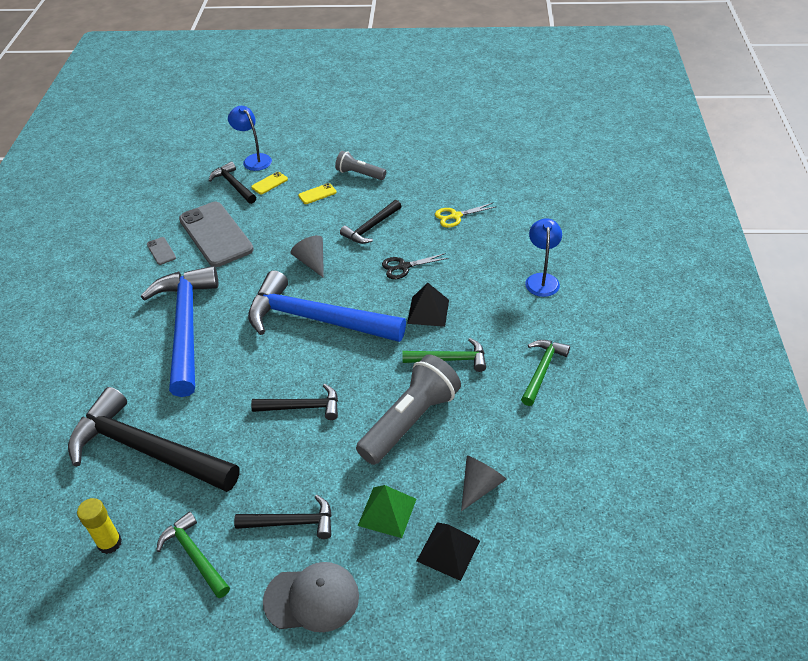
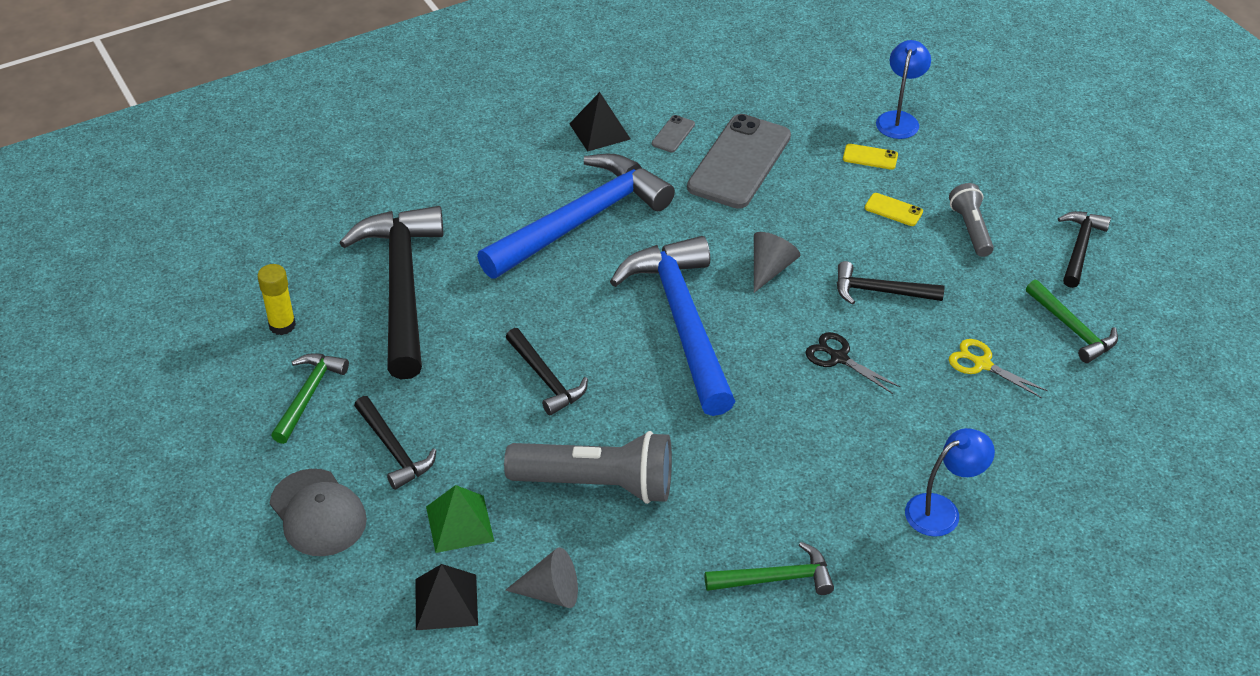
camera: 55 degrees right, 0 degrees up
(233, 185) = (836, 128): black hammer -> black hammer (1079, 248)
(428, 311) = (782, 418): black pyramid -> black pyramid (600, 131)
(450, 359) = (720, 477): green hammer -> green hammer (1072, 329)

